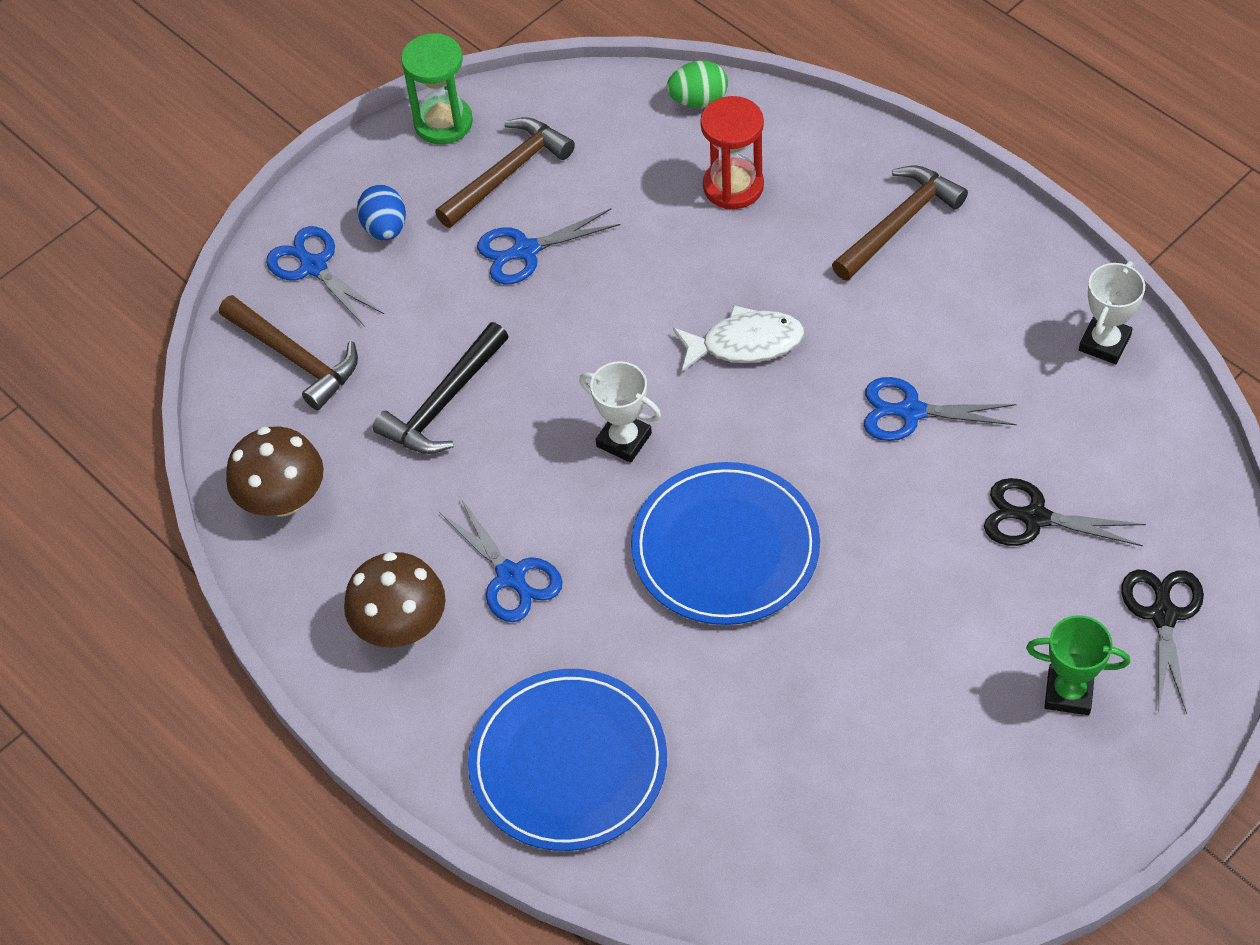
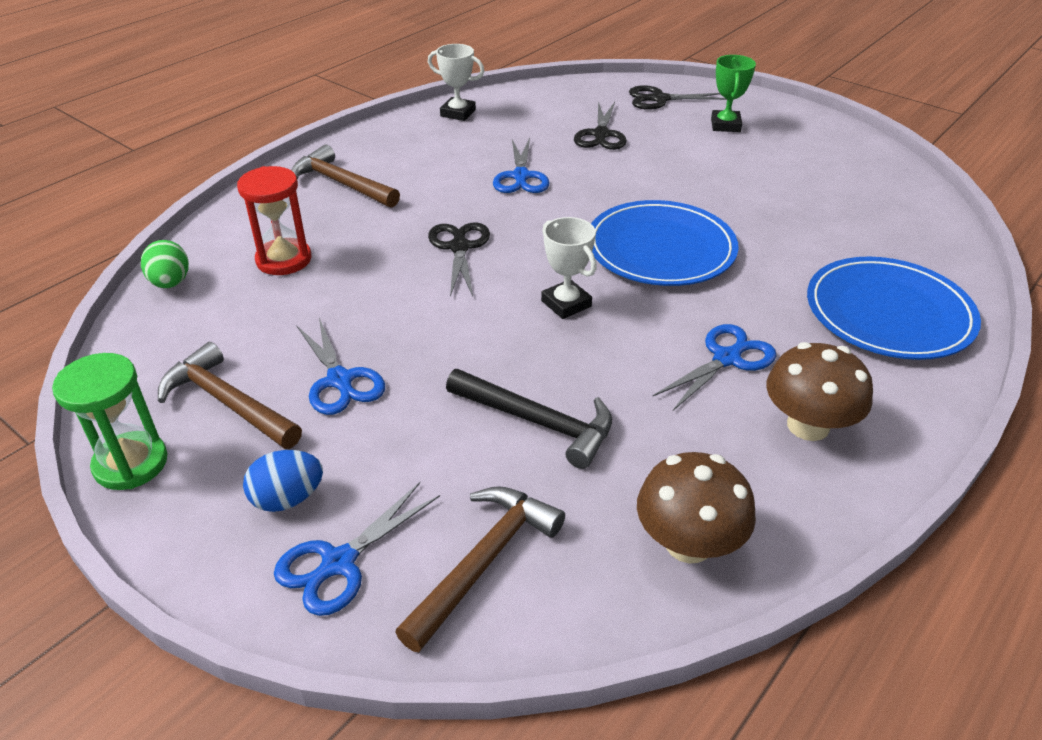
camera: 100 degrees left, 15 degrees down
(624, 440) = (566, 304): white trophy -> white trophy turned 60 degrees counterclockwise
(745, 343) = (459, 247): white fish -> black scissors

